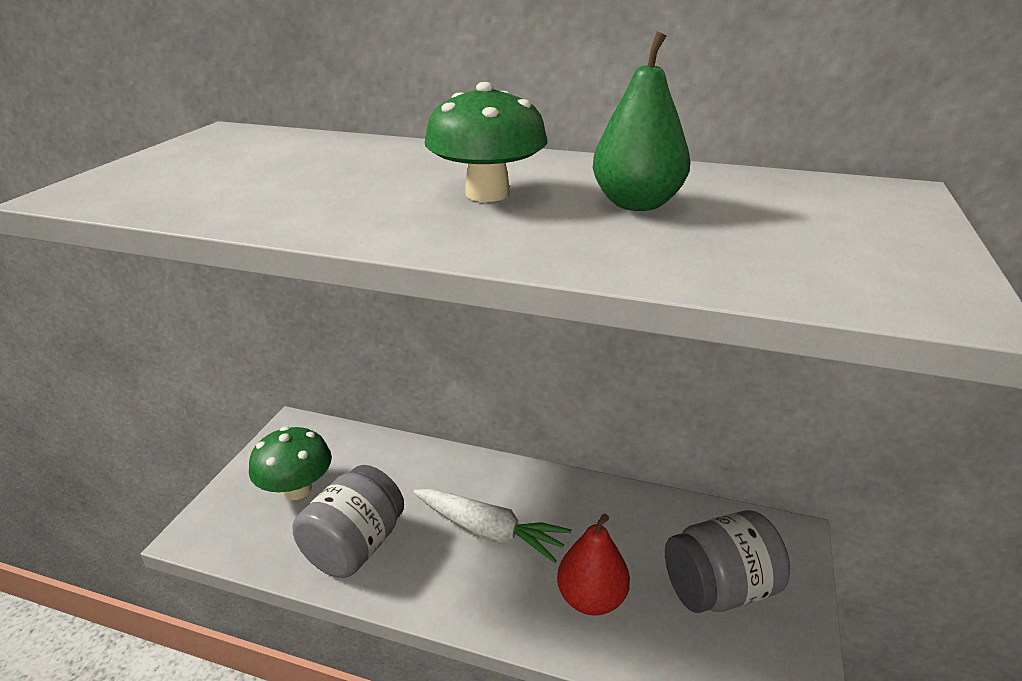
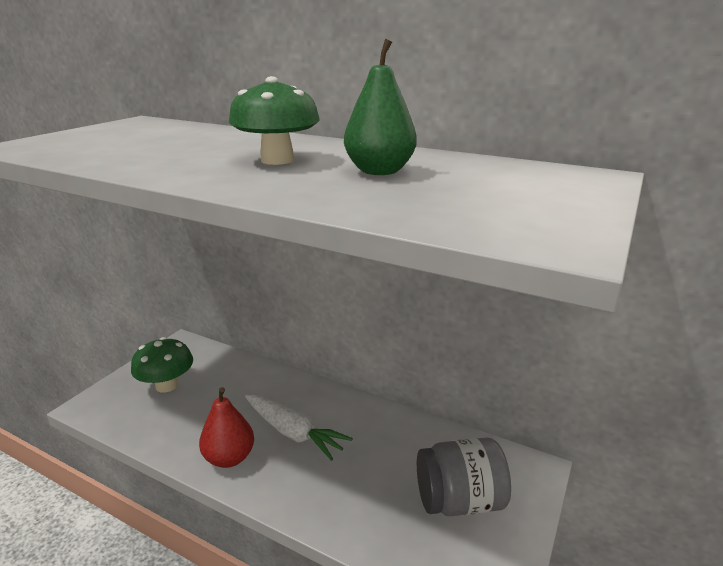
camera: 10 degrees right, 5 degrees down
(355, 546) = (192, 429): grey jar -> none
(591, 598) = (353, 492): red pear -> red pear (229, 458)

